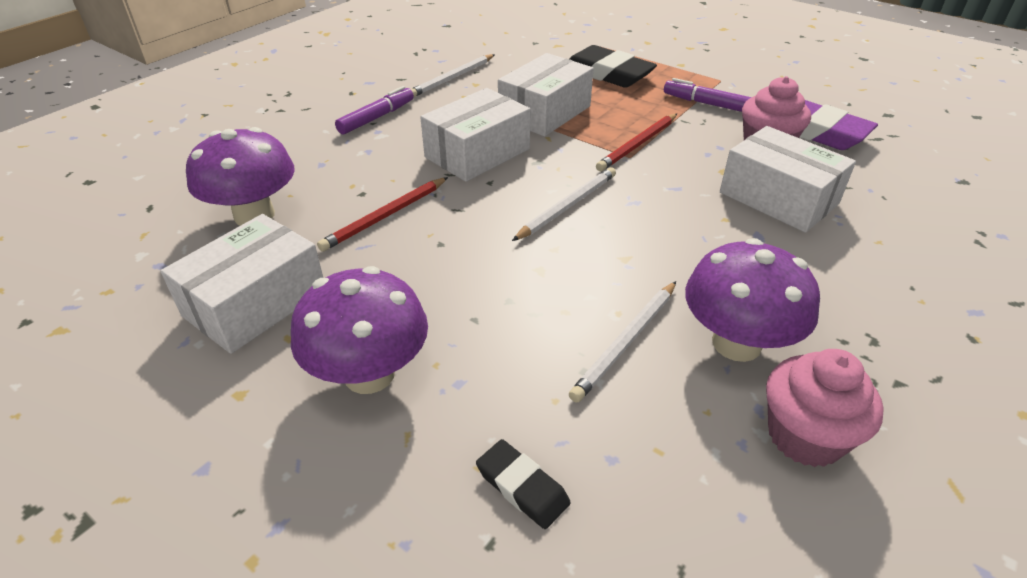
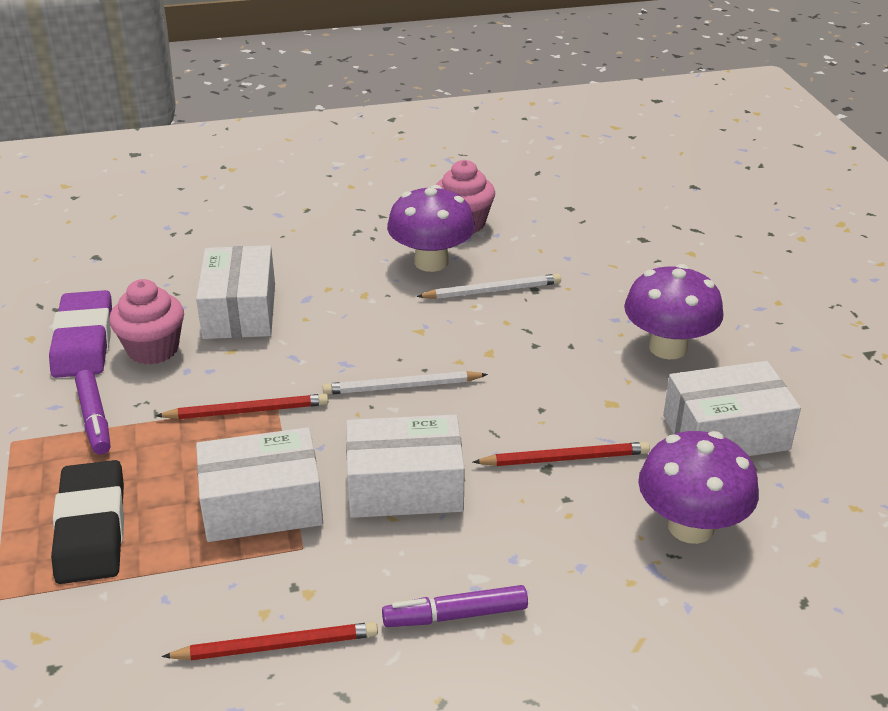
camera: 140 degrees left, 5 degrees down
(452, 78) = (276, 646): white pencil -> red pencil
(522, 487) = (623, 268): black eraser -> none

